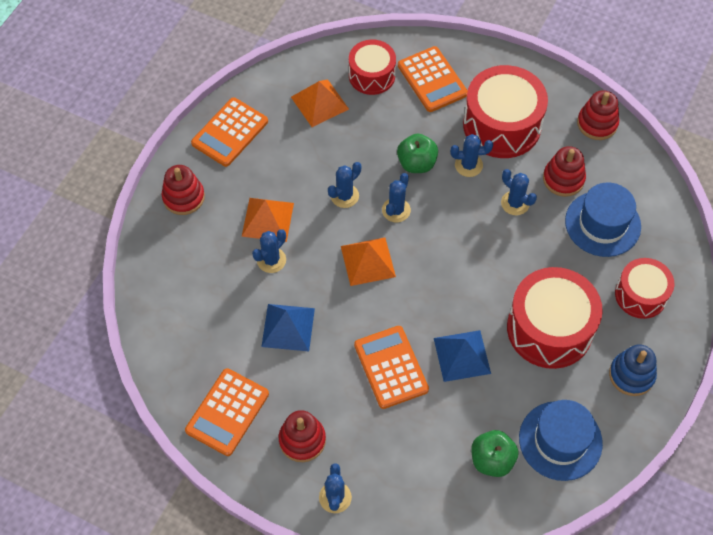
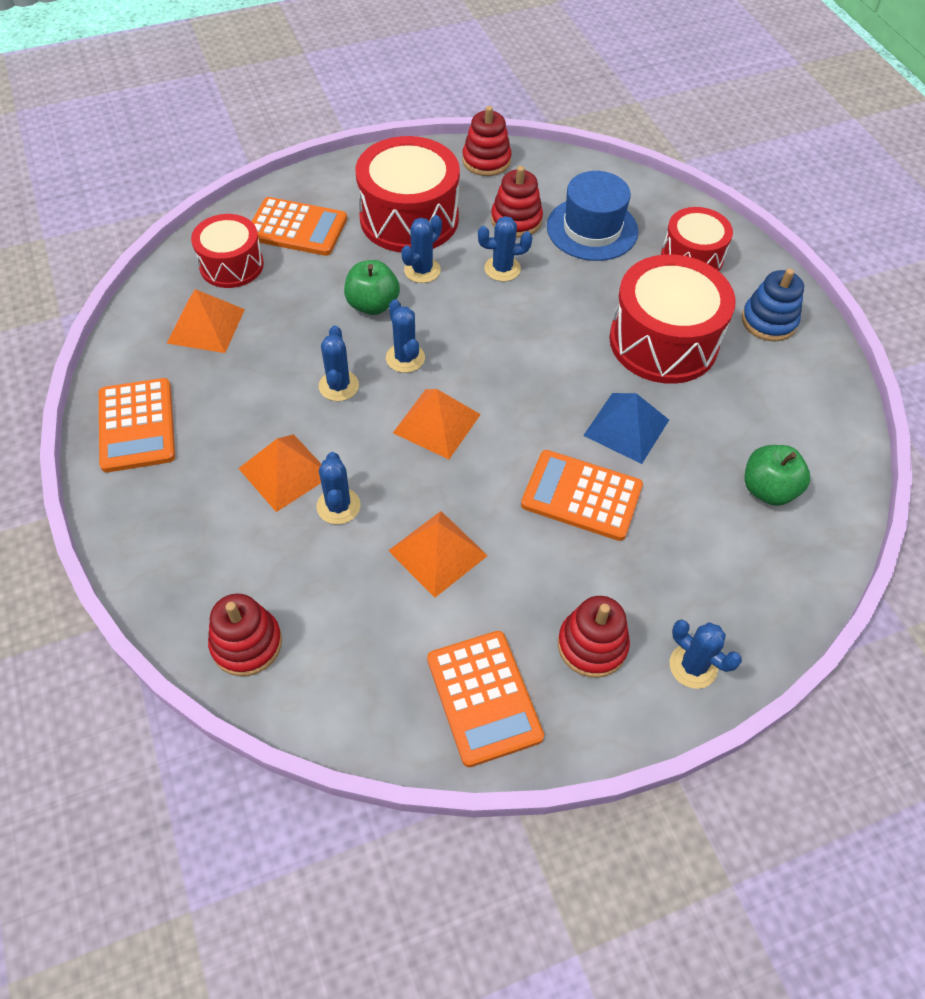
camera: 50 degrees left, 5 degrees down
(183, 197) = (159, 530): red stacking toy -> red stacking toy (246, 643)
(288, 327) = (437, 553): blue pyramid -> orange pyramid
(560, 440) = (792, 420): blue hat -> none

